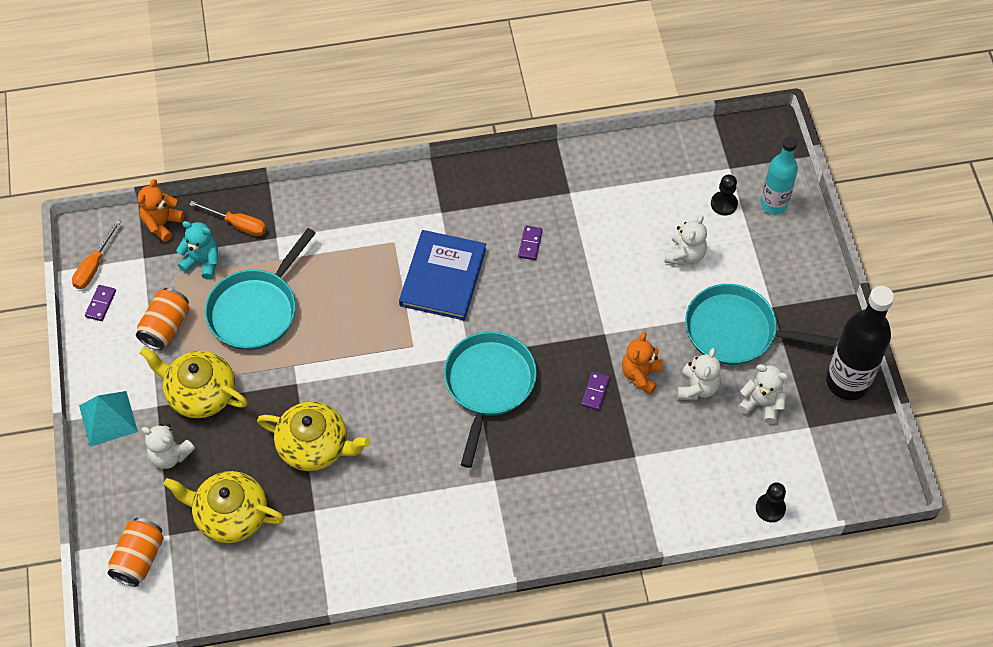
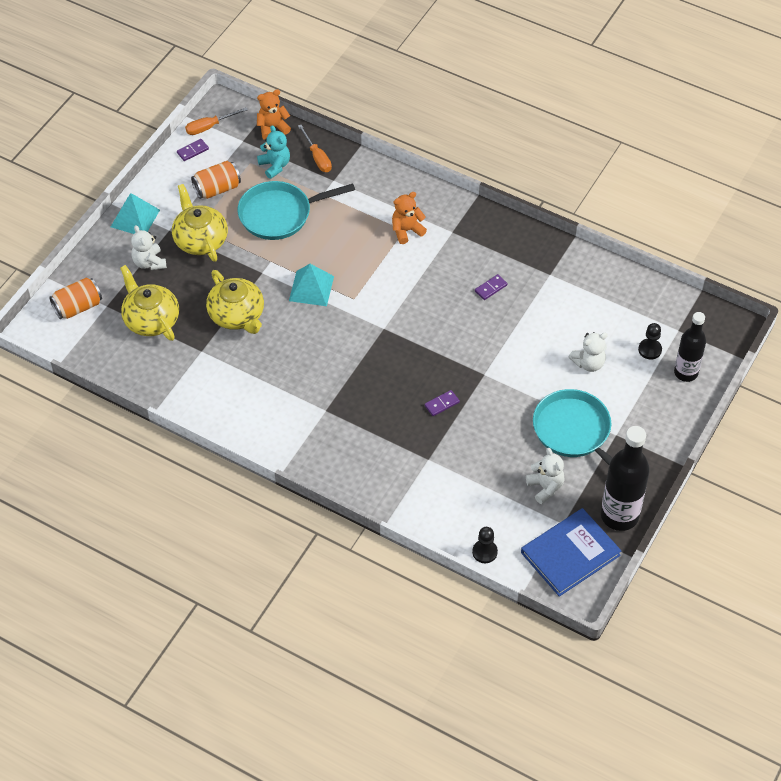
camera: 40 degrees right, 5 degrees down
(361, 365) = (311, 288): none -> turquoise pyramid
(443, 277) = (413, 271): blue book -> blue book (570, 554)
(488, 385) = (378, 353): turquoise pan -> none
(641, 375) = (482, 414): orange teddy bear -> orange teddy bear (406, 230)
(697, 388) = (512, 448): white teddy bear -> none
(773, 204) = (686, 373): turquoise bottle -> black bottle

